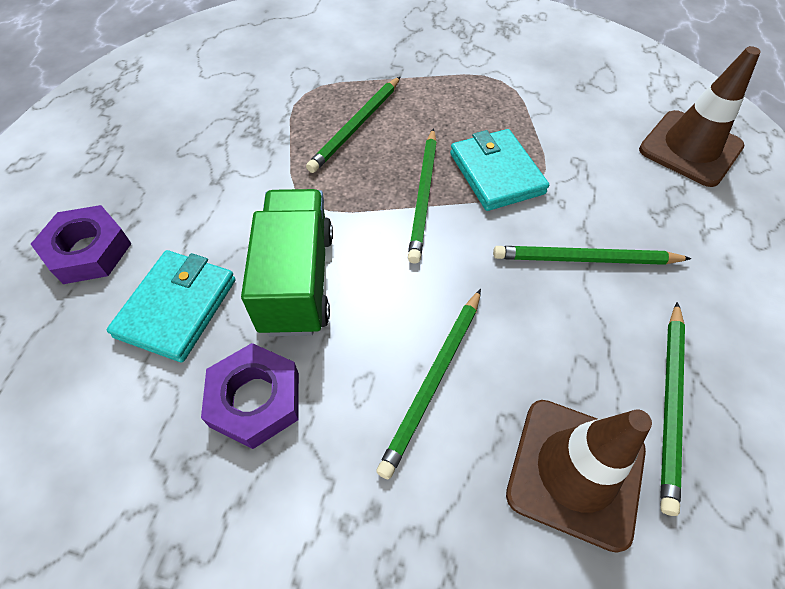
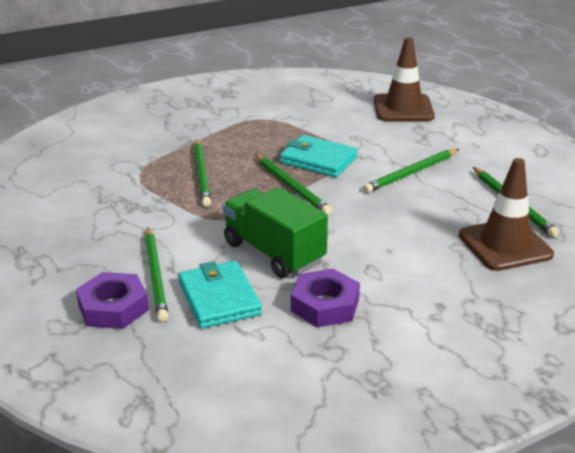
camera: 40 degrees left, 25 degrees down
(434, 381) = (403, 250): green pencil -> green pencil (156, 276)

